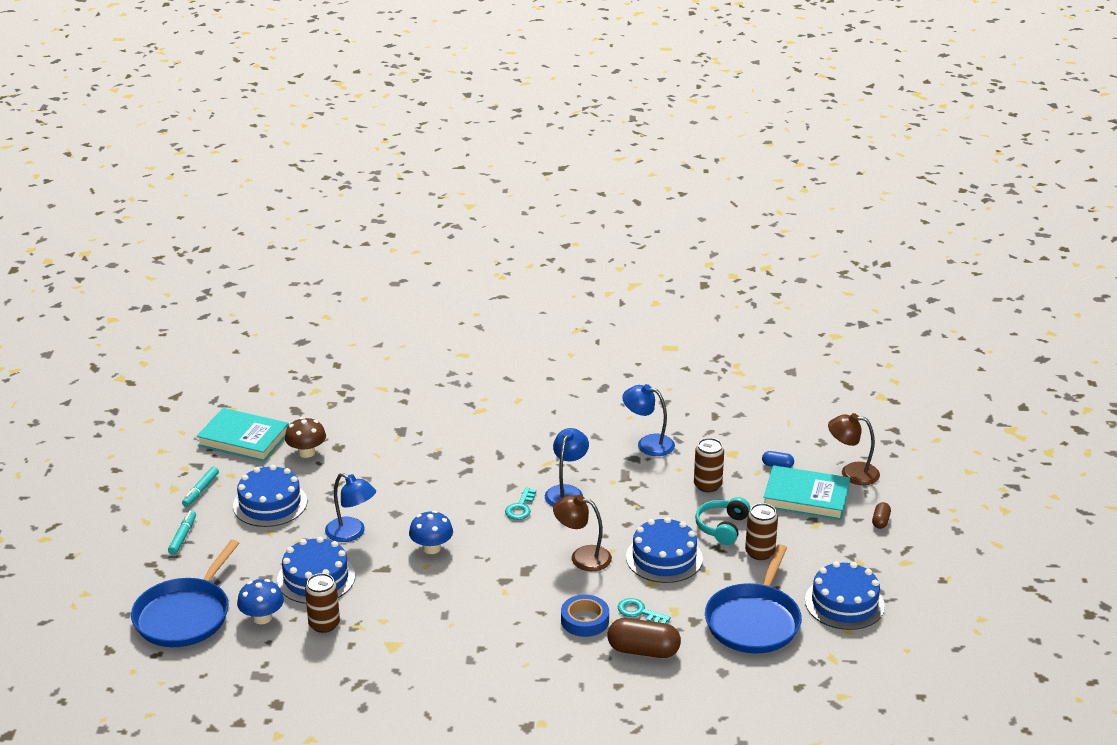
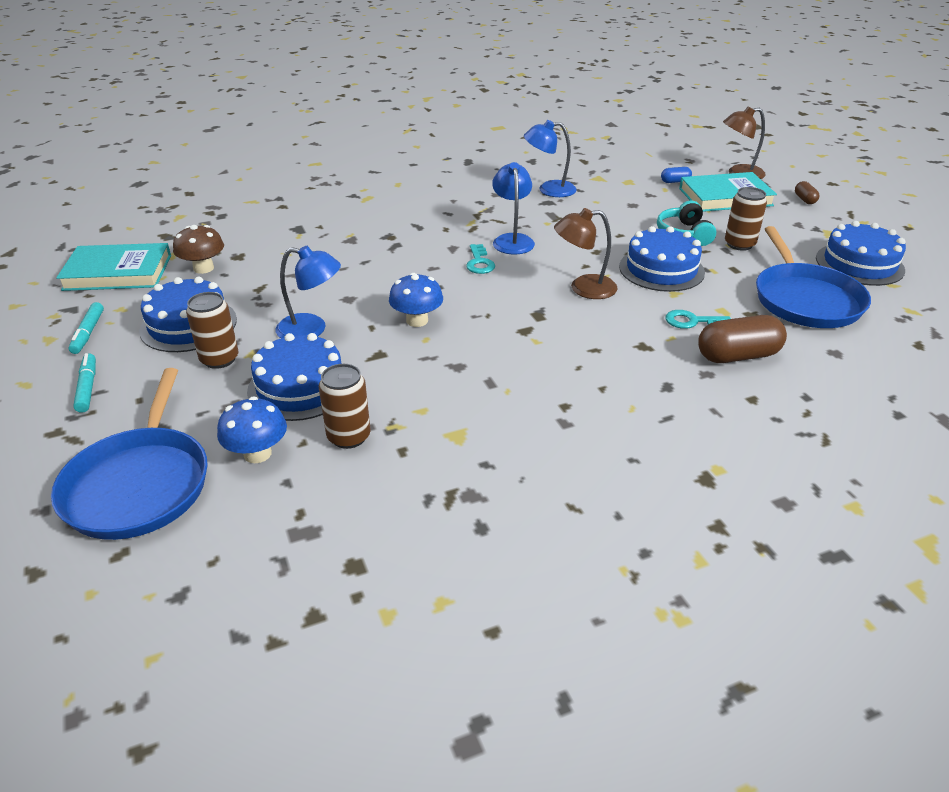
camera: 25 degrees left, 5 degrees up
(585, 620) = (647, 344): blue tape -> none
(707, 485) = (634, 207): brown can -> brown can (219, 359)

